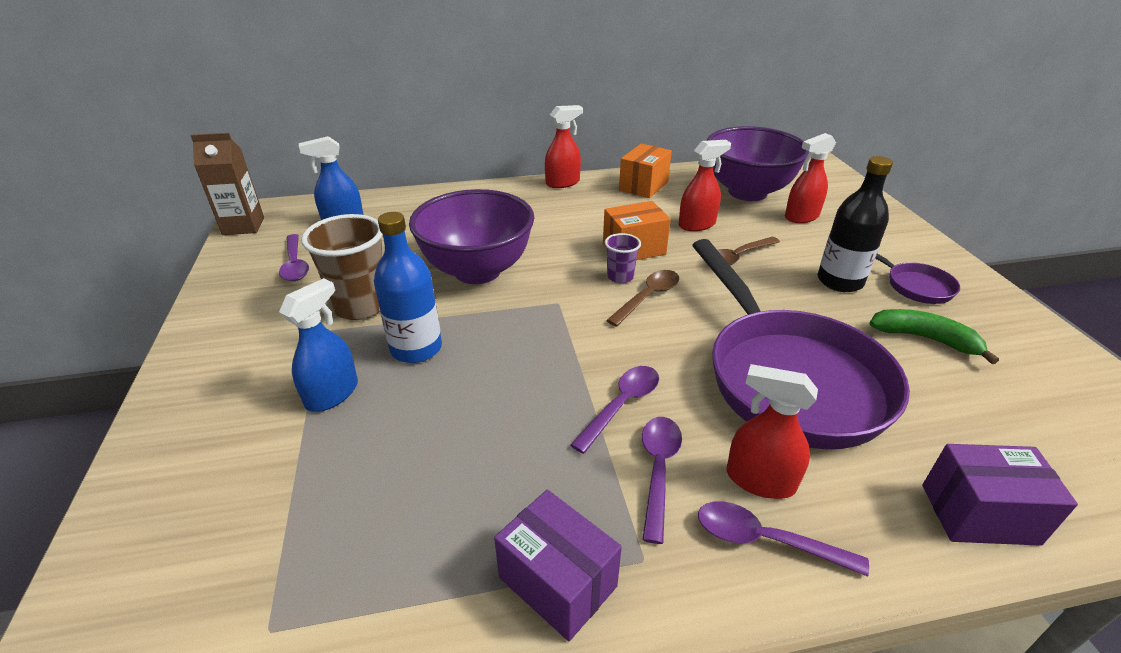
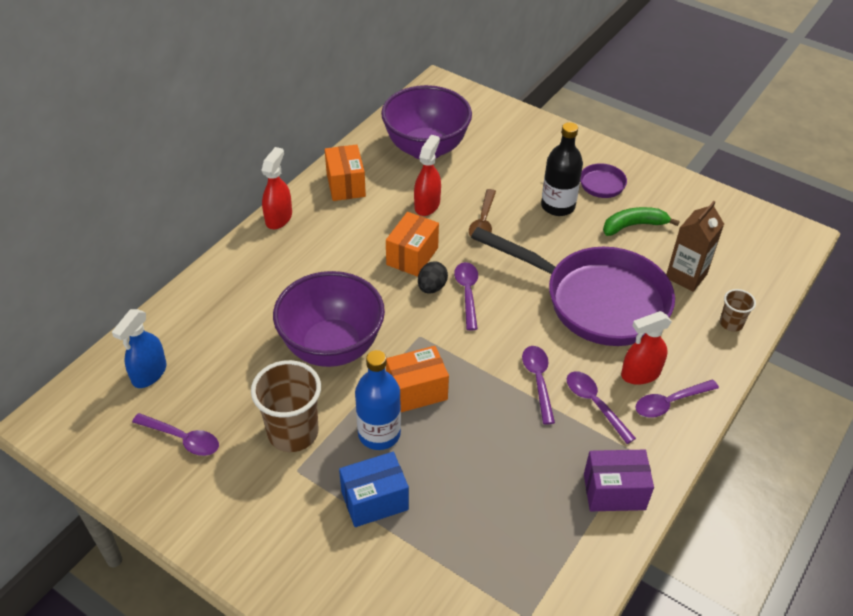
camera: 45 degrees left, 10 degrees up
(243, 226) = (66, 439): brown carton -> brown carton (686, 276)
(332, 394) = (374, 500): blue spray bottle -> blue box
(494, 339) = (416, 391): none -> orange box
(620, 277) = (432, 287): purple cup -> black egg
(648, 297) = (467, 293): brown spoon -> purple spoon
(801, 217) = (484, 156): red spray bottle -> none
(979, 514) = (731, 323): purple box -> brown cup

